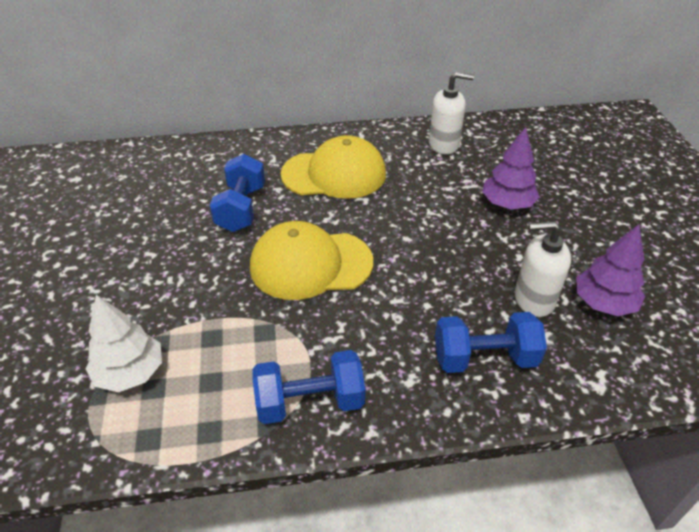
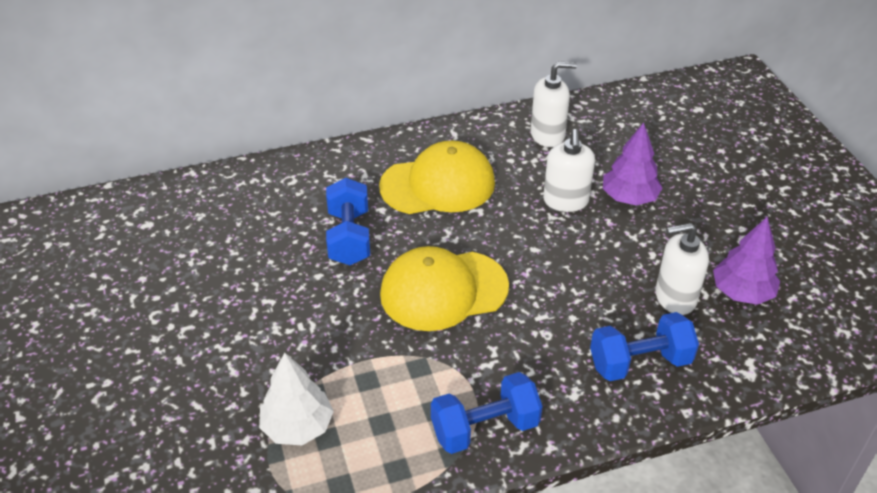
camera: 10 degrees left, 0 degrees up
(446, 200) = (565, 201): none -> white soap dispenser

